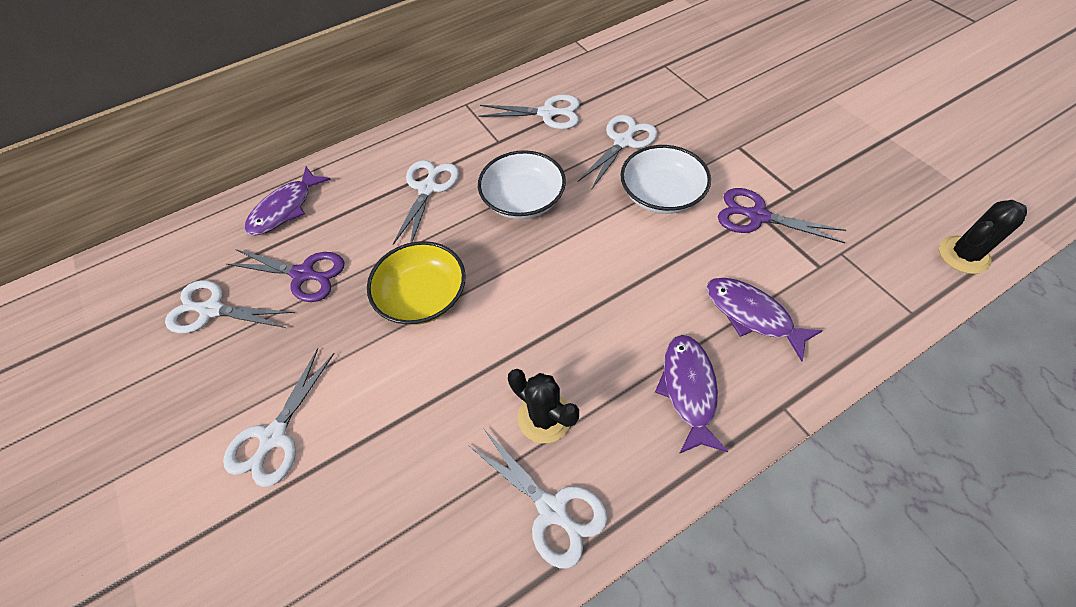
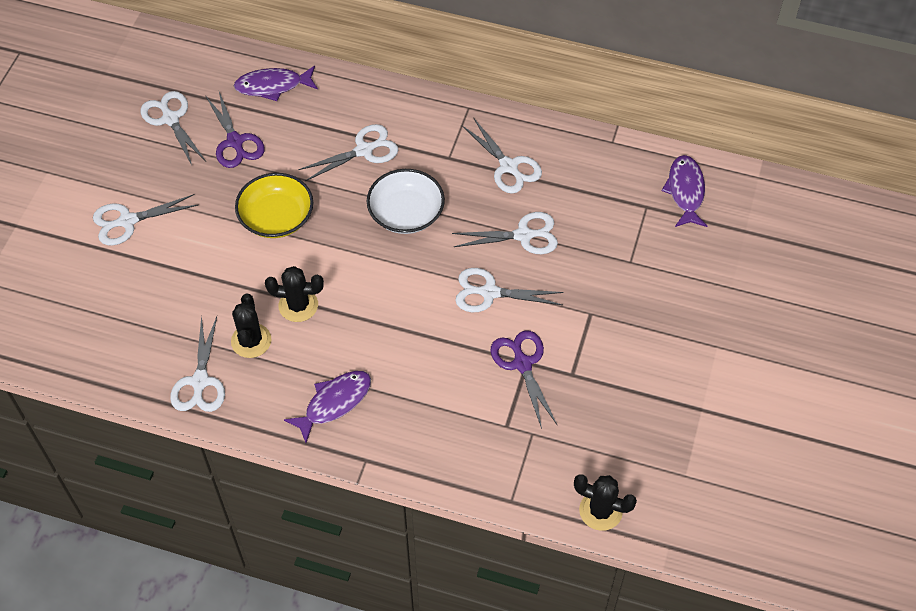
camera: 45 degrees right, 0 degrees up
(541, 344) = (298, 305): none -> black cactus
(661, 194) = (489, 292): white bowl -> white scissors
(752, 315) = (424, 407): purple fish -> purple fish (685, 191)

